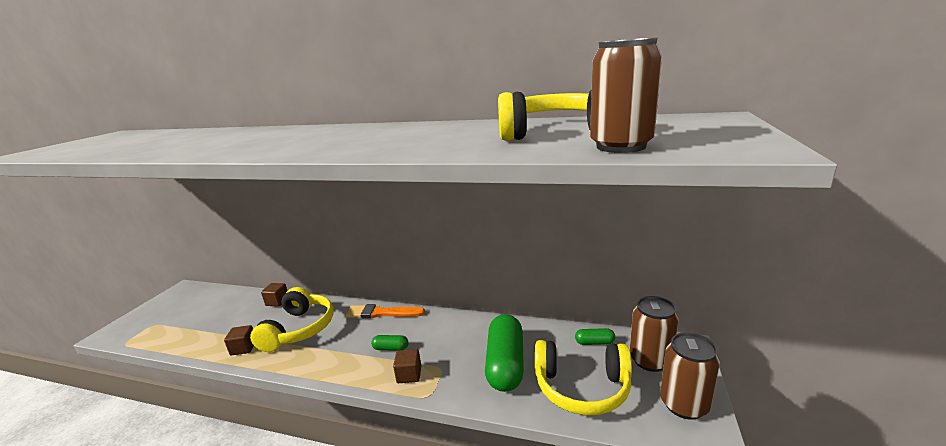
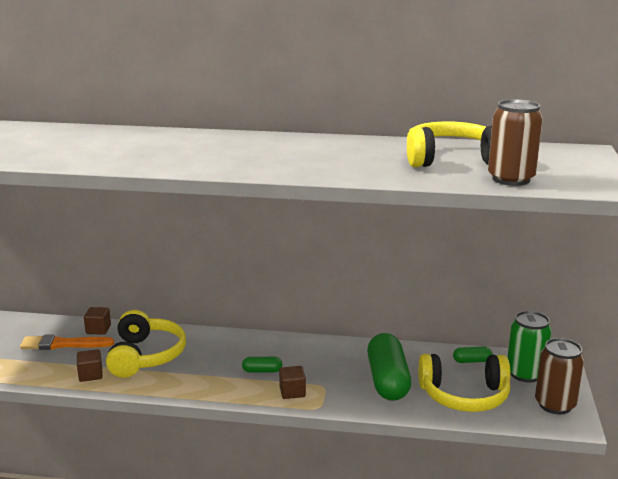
camera: 10 degrees left, 0 degrees up
(382, 313) = (236, 339): orange brush -> orange brush (63, 344)
(650, 360) = (525, 374): brown can -> green can

